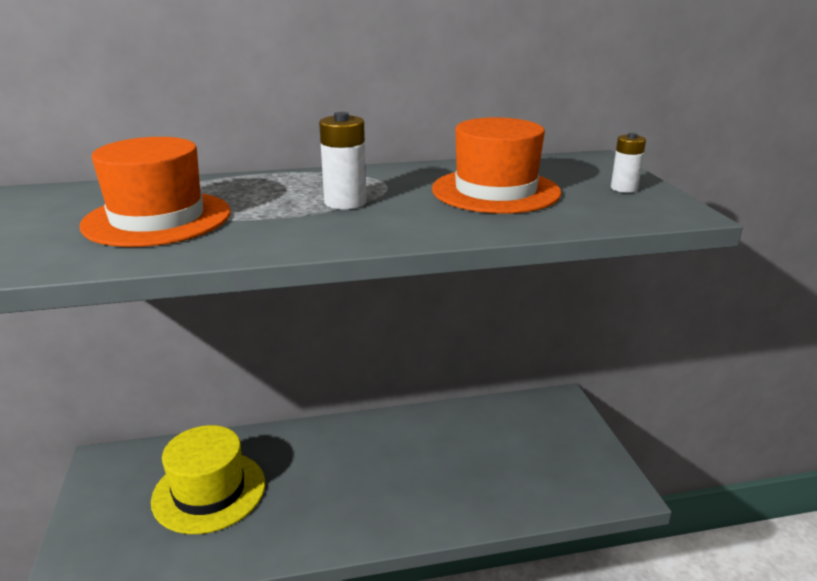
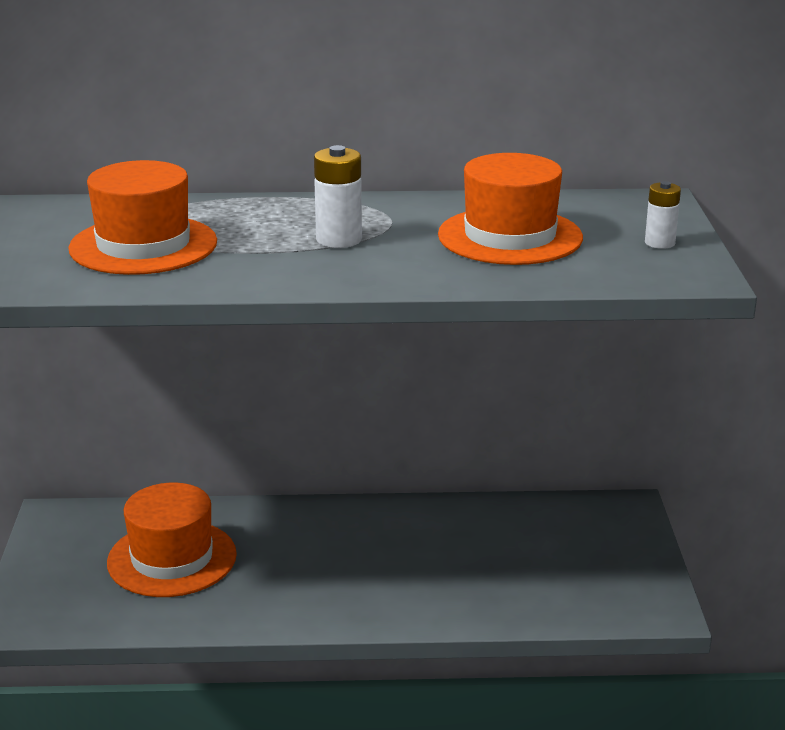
camera: 10 degrees right, 0 degrees up
(209, 491) = (172, 558): yellow hat -> orange hat

